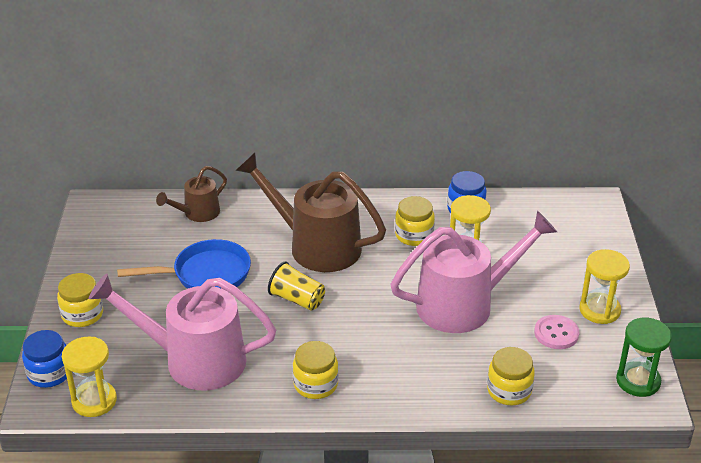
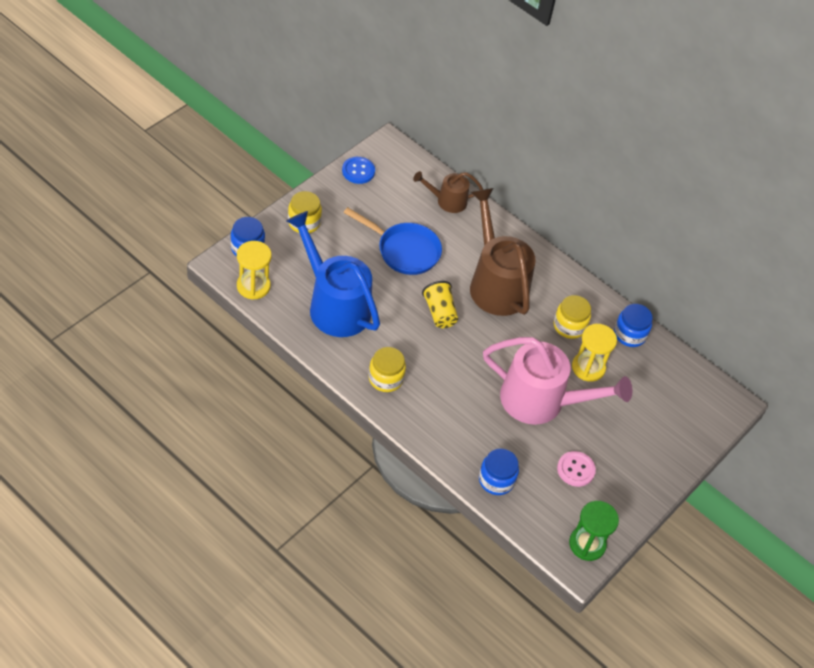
camera: 35 degrees right, 15 degrees up
(87, 242) = (358, 171): none -> blue button
(193, 360) = (334, 304): pink watering can -> blue watering can
(509, 391) = (496, 480): yellow jar -> blue jar
(599, 310) = (626, 478): yellow hourglass -> none

